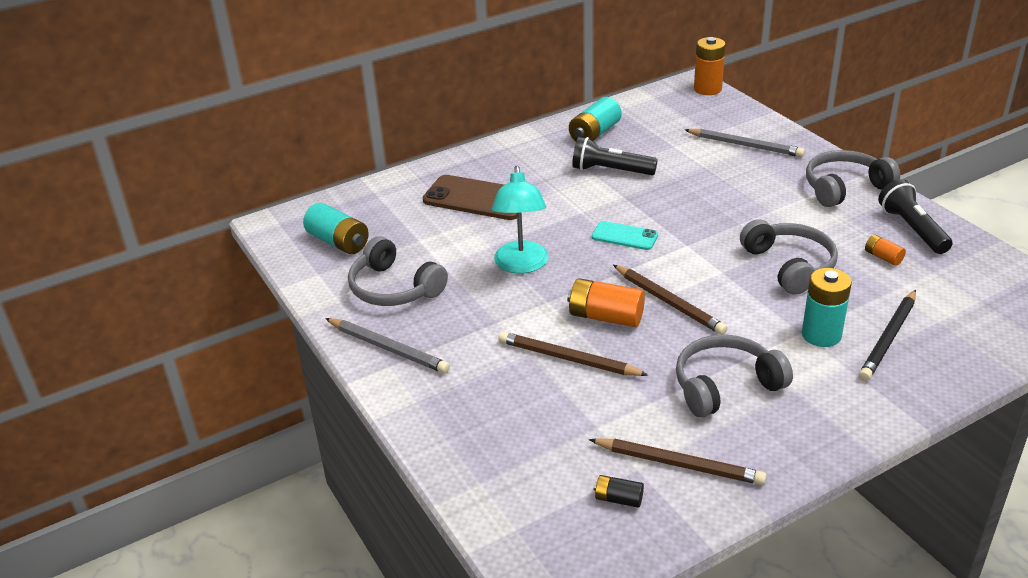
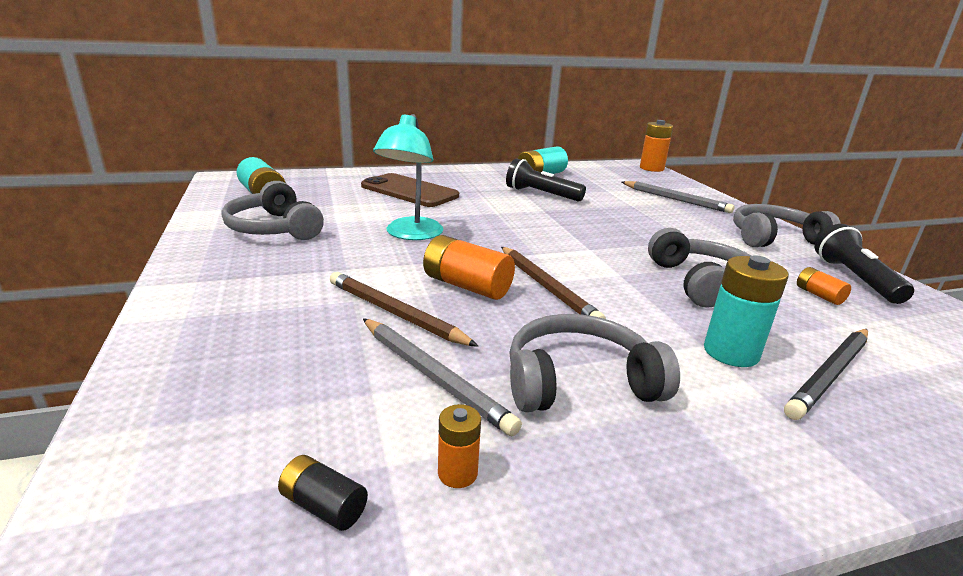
camera: 10 degrees right, 10 degrees down
(388, 348) = (213, 267): grey pencil -> grey pencil (433, 376)
(624, 236) = (528, 233): turquoise phone -> none
(679, 464) = (457, 473): brown pencil -> orange battery

